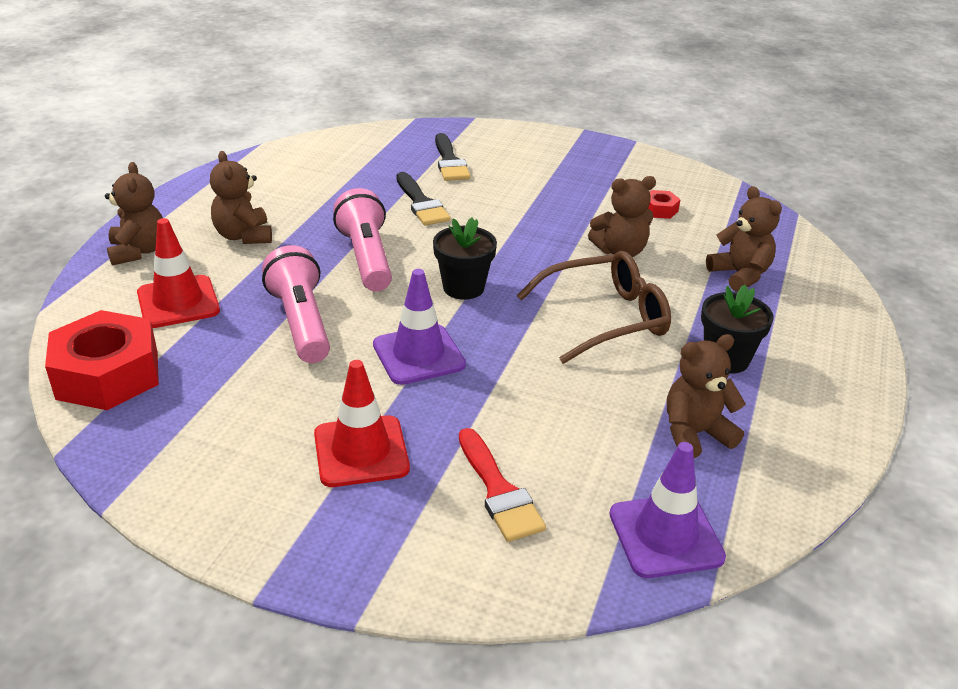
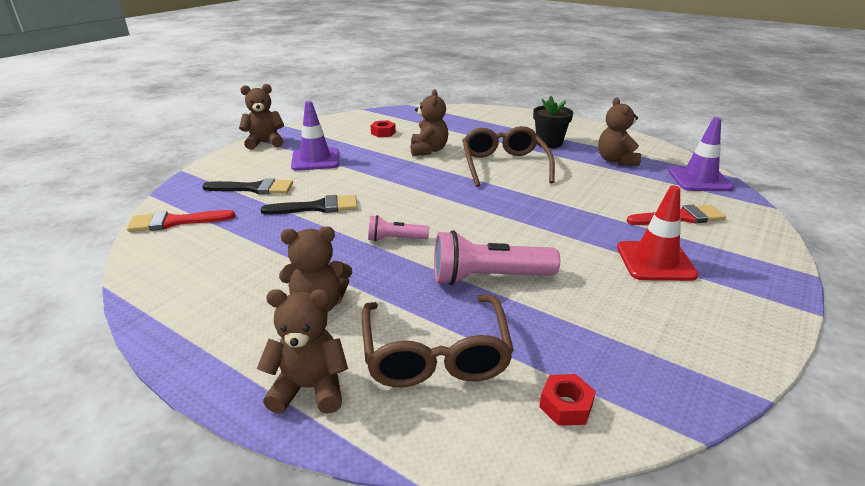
camera: 75 degrees left, 5 degrees down
(108, 375) = (566, 406): red nut -> red nut, size x0.44
(178, 302) = (435, 353): red traffic cone -> brown glasses
(366, 258) = (395, 239): pink flashlight -> pink flashlight, size x0.55
(367, 142) = (175, 222): none -> red brush
(418, 355) = (540, 229): purple traffic cone -> purple traffic cone (315, 160)
(463, 288) = (455, 204): black flower pot -> none
(740, 275) = (467, 126): brown teddy bear -> brown teddy bear (265, 143)

